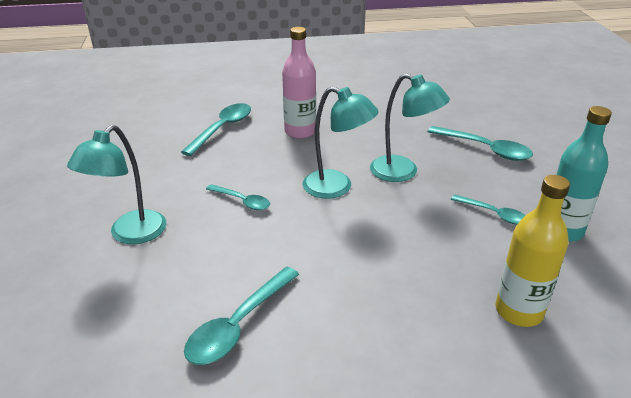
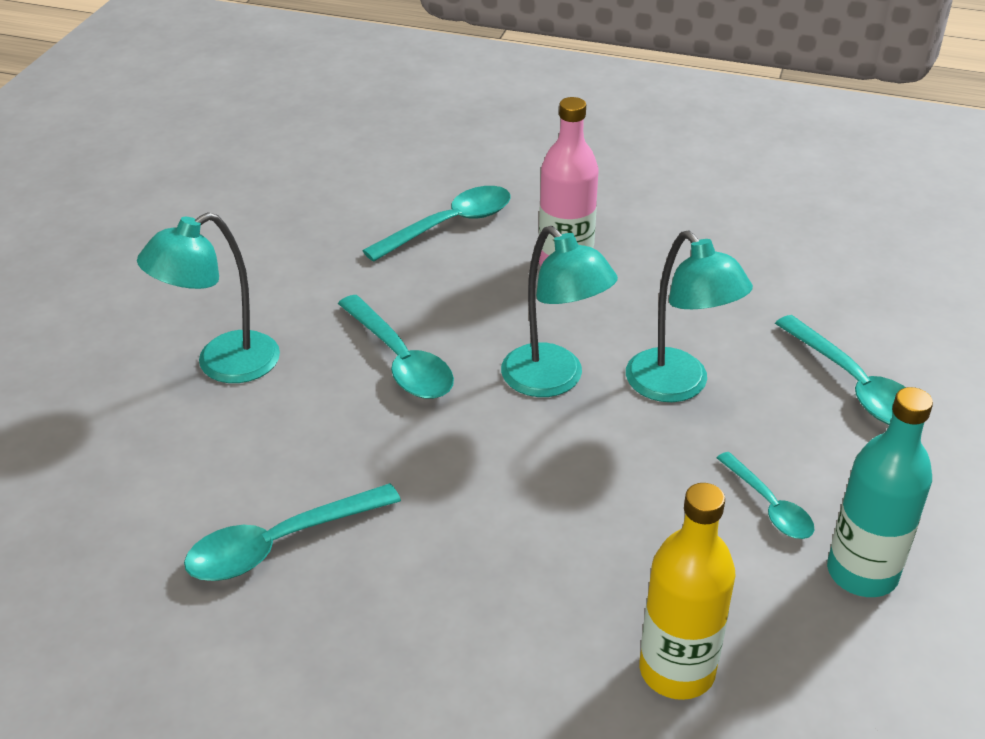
camera: 25 degrees right, 5 degrees up
(242, 201) = (400, 360): turquoise spoon -> turquoise spoon, size x1.61

